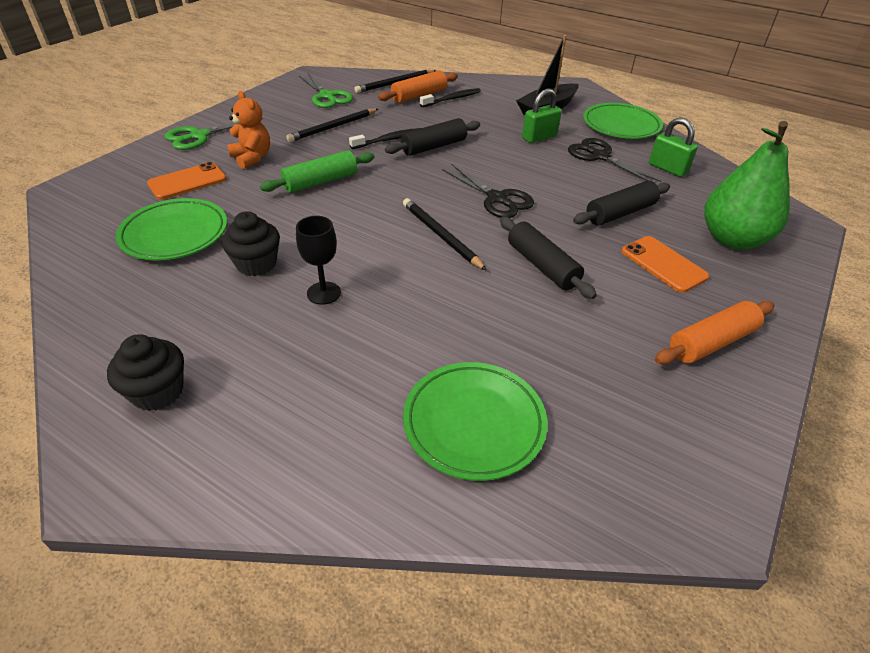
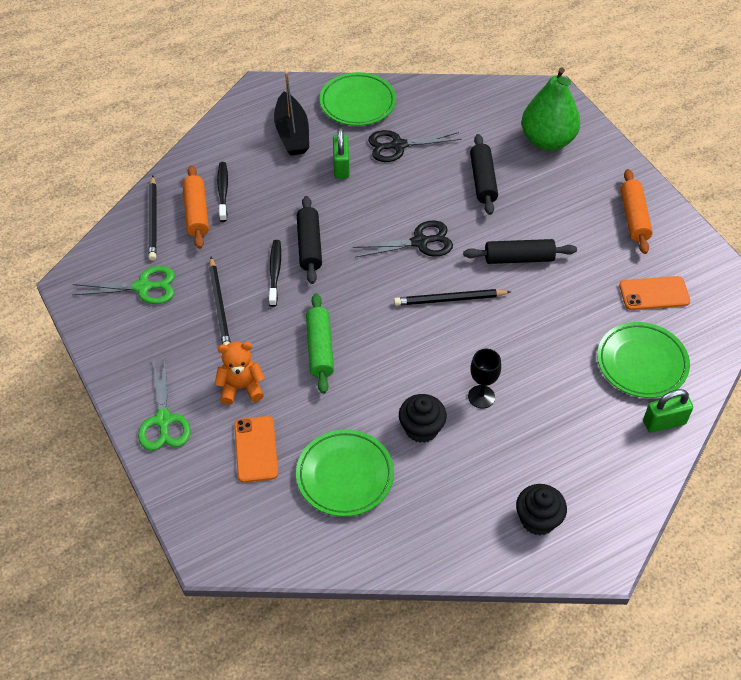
camera: 60 degrees left, 10 degrees up
(663, 264) = (552, 193): orange phone -> orange phone (654, 293)
(667, 168) = (441, 117): green padlock -> green padlock (664, 422)

